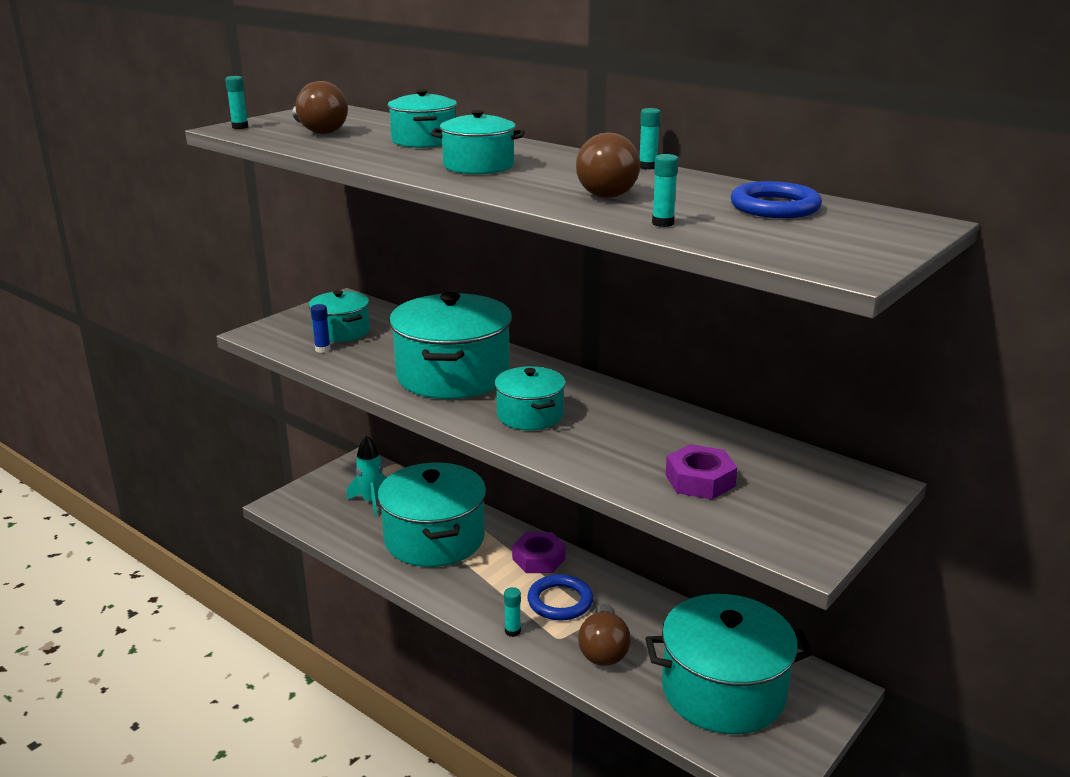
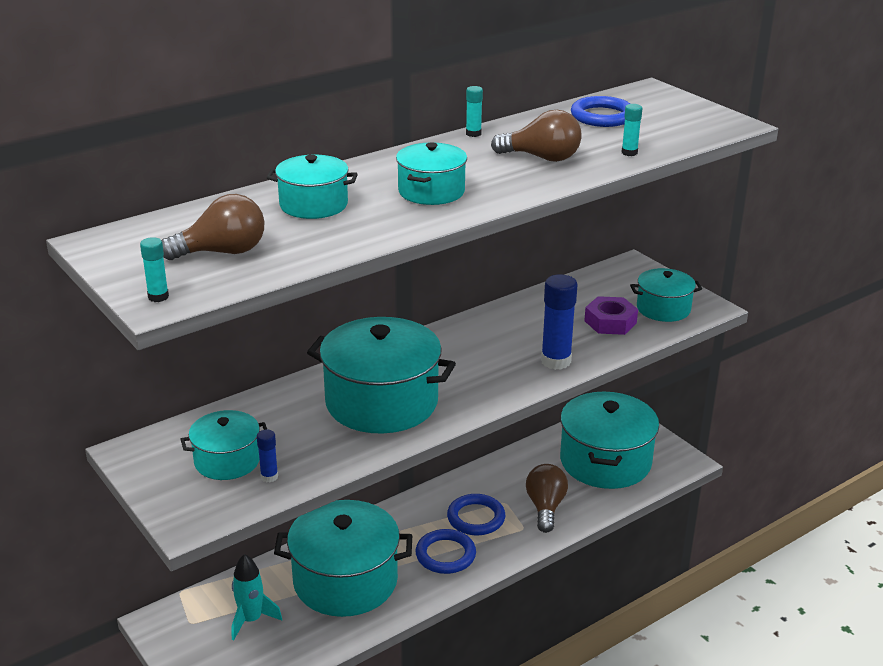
camera: 75 degrees left, 5 degrees up
(492, 591) = (445, 555): none -> blue ring
(512, 631) = (506, 552): turquoise glue stick -> none
(530, 415) = (482, 374): turquoise pot -> turquoise pot (663, 309)
(538, 559) = (410, 518): purple nut -> none
(581, 453) = (556, 361): none -> blue glue stick
(603, 650) = (545, 507): brown light bulb -> brown light bulb turned 105 degrees counterclockwise

